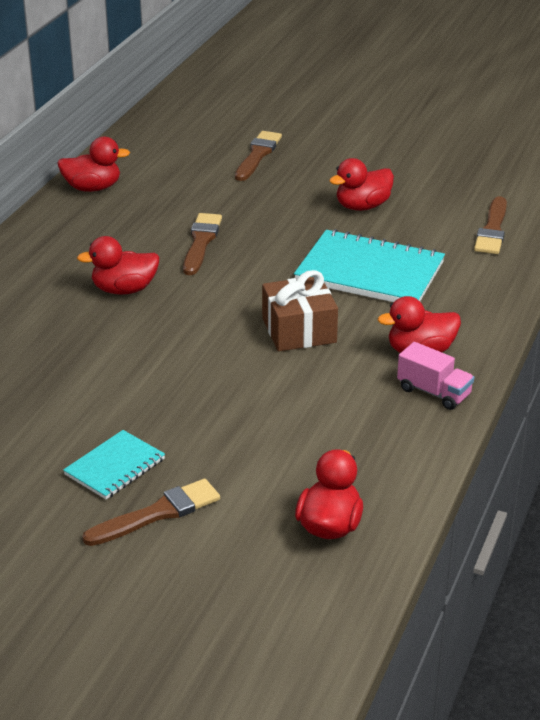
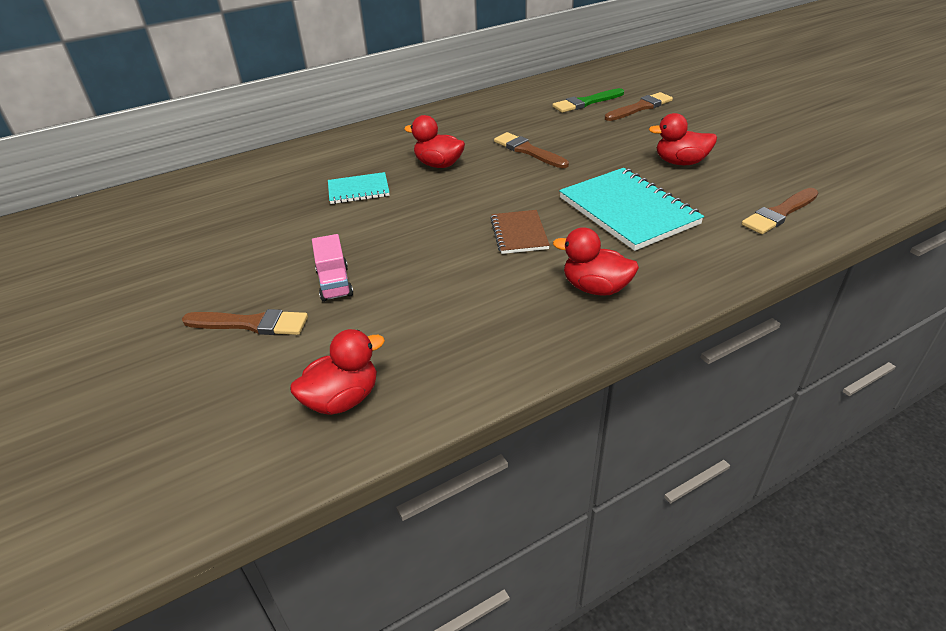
camera: 40 degrees right, 5 degrees up
(92, 188) = (502, 99): red duck -> none
(115, 467) = (273, 277): turquoise notebook -> turquoise notebook (358, 190)
(193, 165) = (586, 102): none -> green brush
(201, 242) = (528, 151): brown brush -> brown brush turned 90 degrees counterclockwise
(299, 330) = (519, 233): brown gift -> brown notebook
(434, 392) = (566, 327): pink truck -> pink truck (334, 283)

